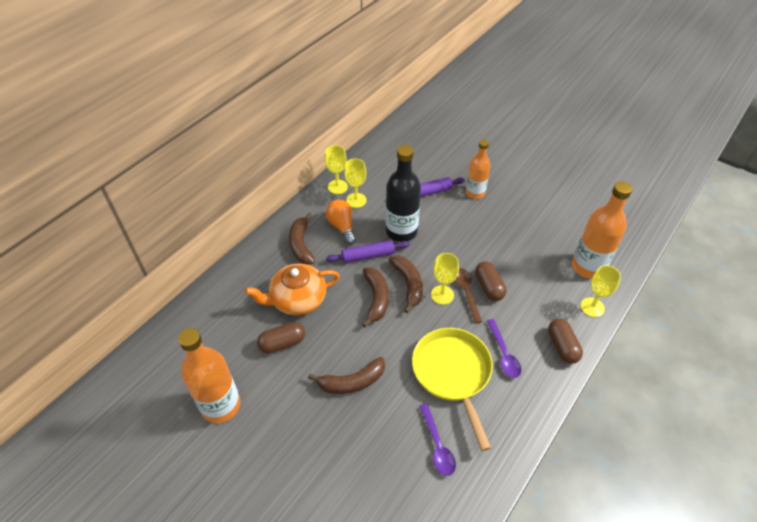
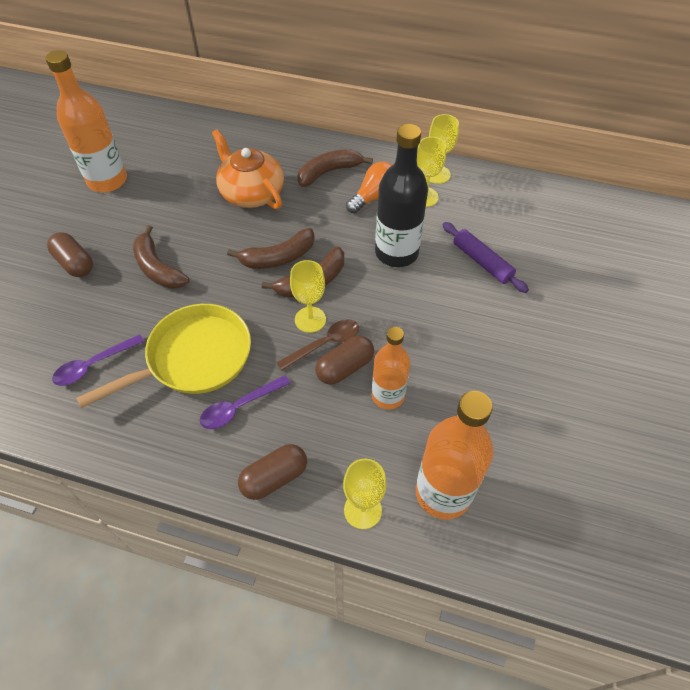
camera: 70 degrees right, 5 degrees up
(282, 343) = (191, 199): brown capsule -> brown capsule (74, 263)
(368, 255) = (341, 232): purple rolling pin -> none
(475, 193) = (515, 314): orange bottle -> orange bottle (388, 396)

